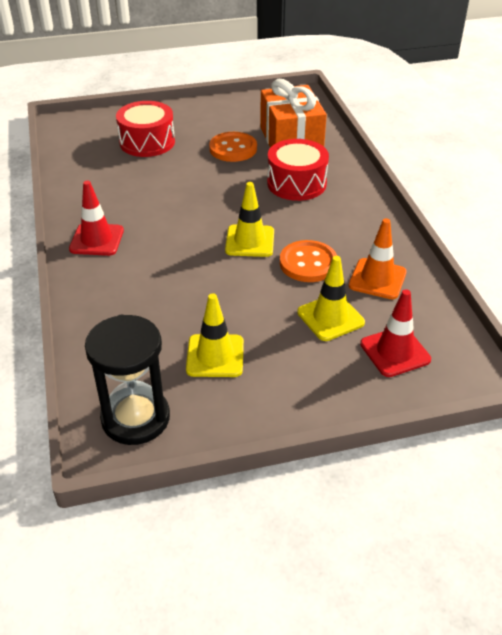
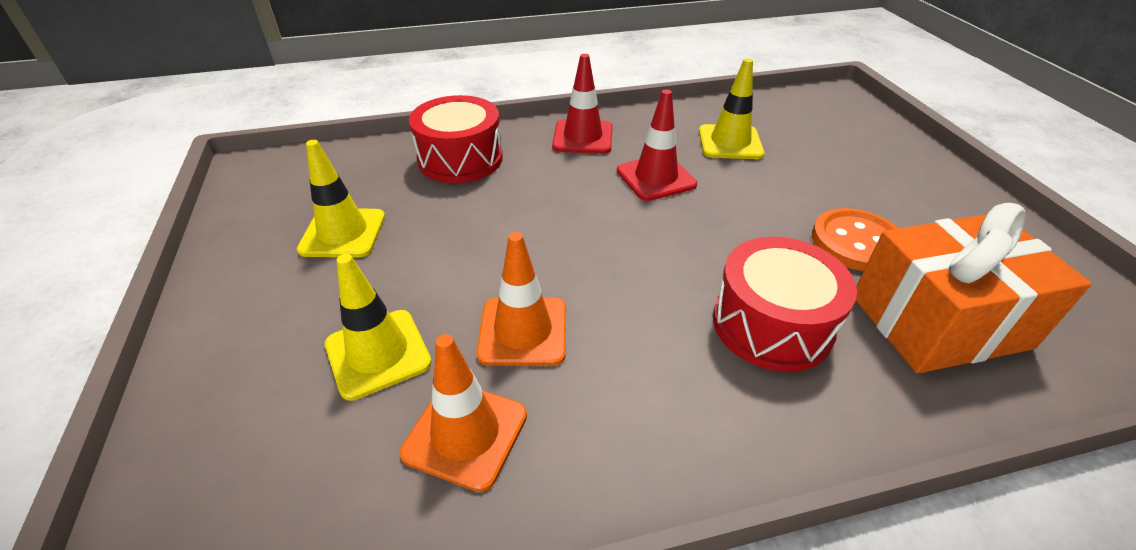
camera: 90 degrees right, 0 degrees up
(135, 418) = (275, 182): black hourglass -> none
(147, 142) = (827, 158): red drum -> red drum (460, 159)
(250, 241) = (584, 263): yellow traffic cone -> yellow traffic cone (730, 142)
(308, 263) = (523, 331): orange button -> orange traffic cone
(395, 352) = (260, 440): red traffic cone -> red traffic cone (656, 178)

